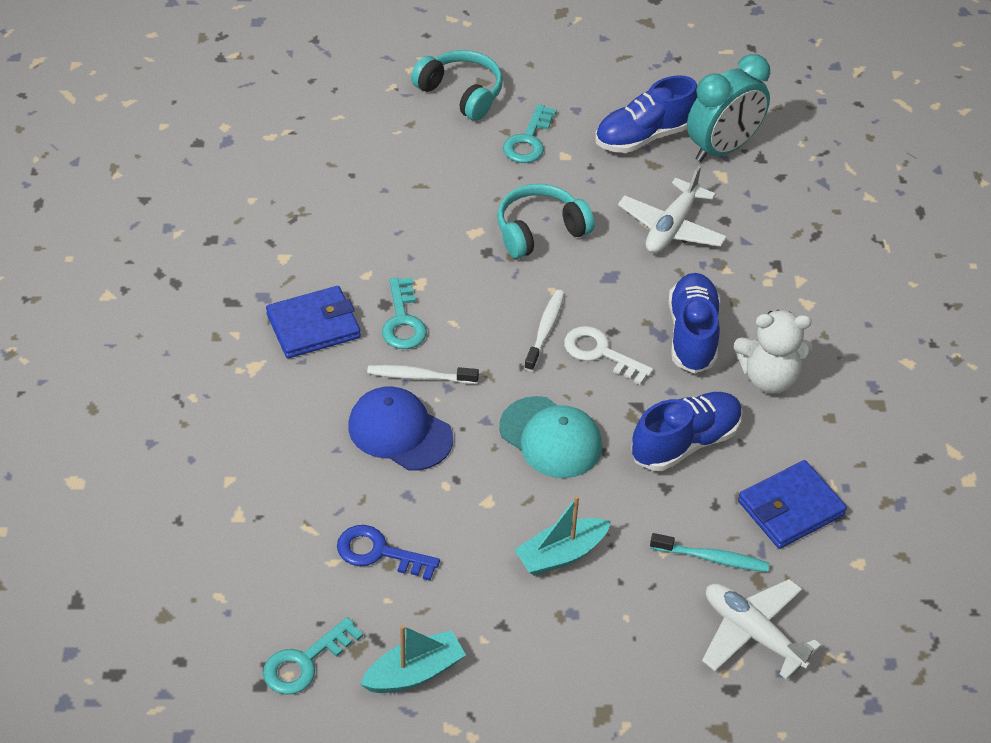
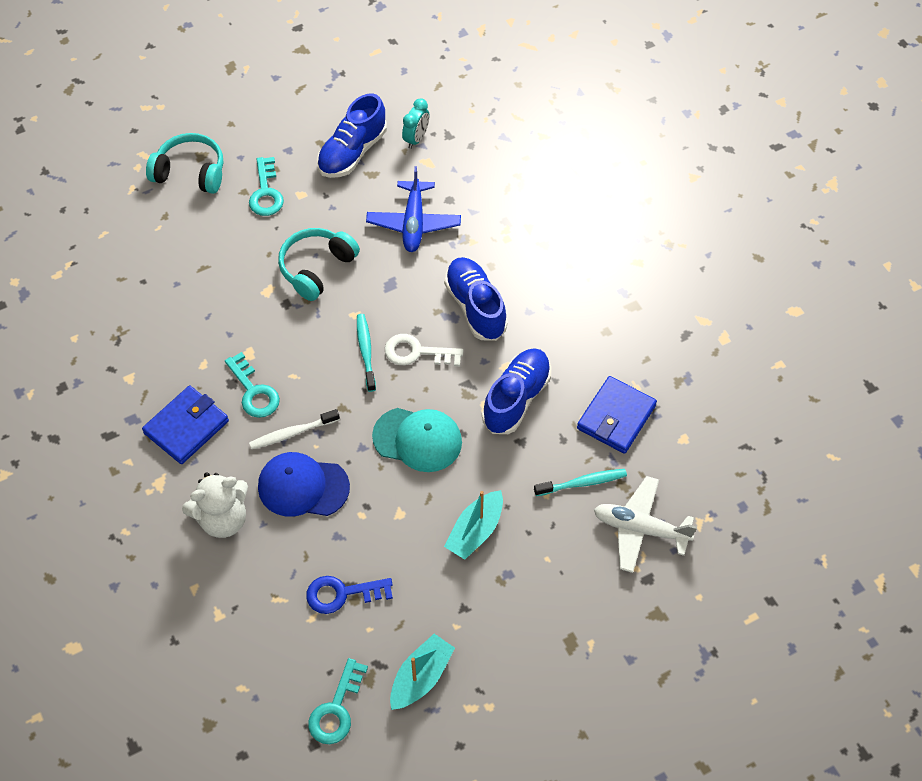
camera: 25 degrees left, 10 degrees up
(545, 330) = (366, 351): white toothbrush -> turquoise toothbrush
(671, 227) = (414, 223): white plane -> blue plane
(722, 148) = (416, 138): turquoise clock -> turquoise clock, size x0.52
(768, 378) = (548, 318): white teddy bear -> white teddy bear (223, 519)

